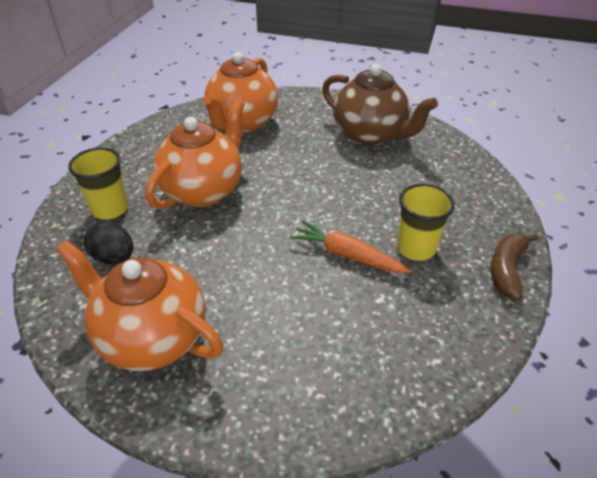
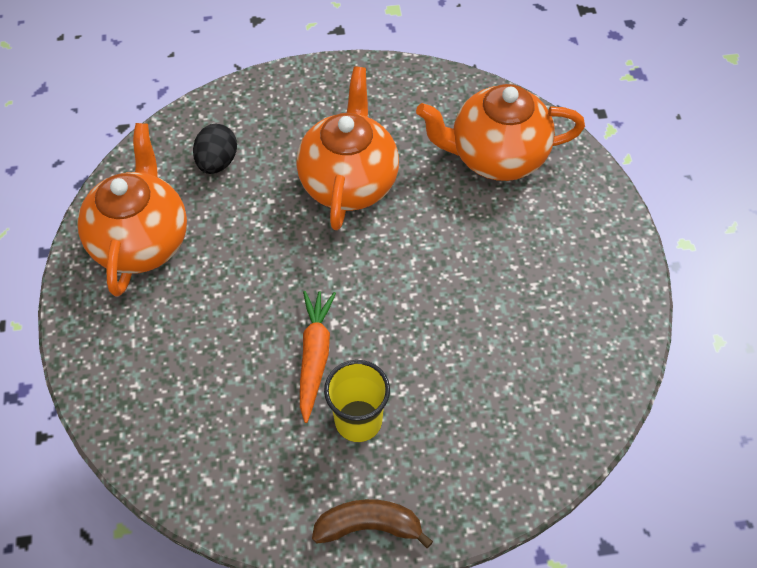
camera: 65 degrees right, 15 degrees up
(110, 209) = (278, 121): yellow cup -> none
(204, 190) = (349, 182): orange teapot -> orange teapot turned 90 degrees counterclockwise
(370, 135) = (557, 305): brown teapot -> none

